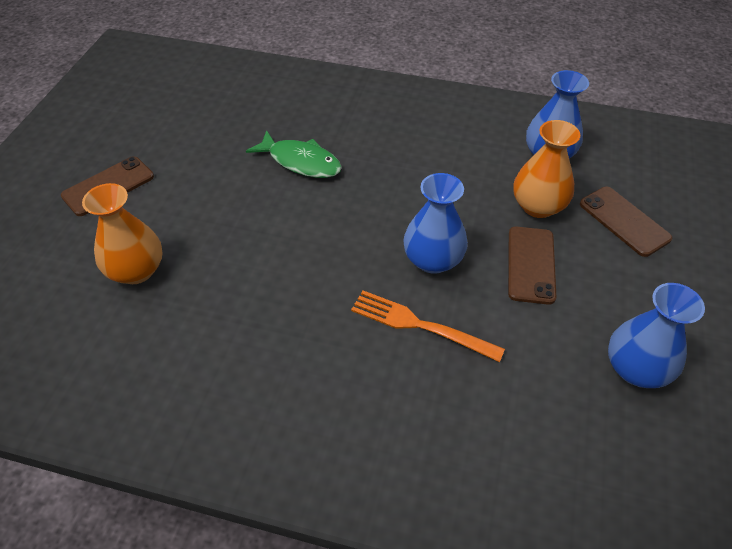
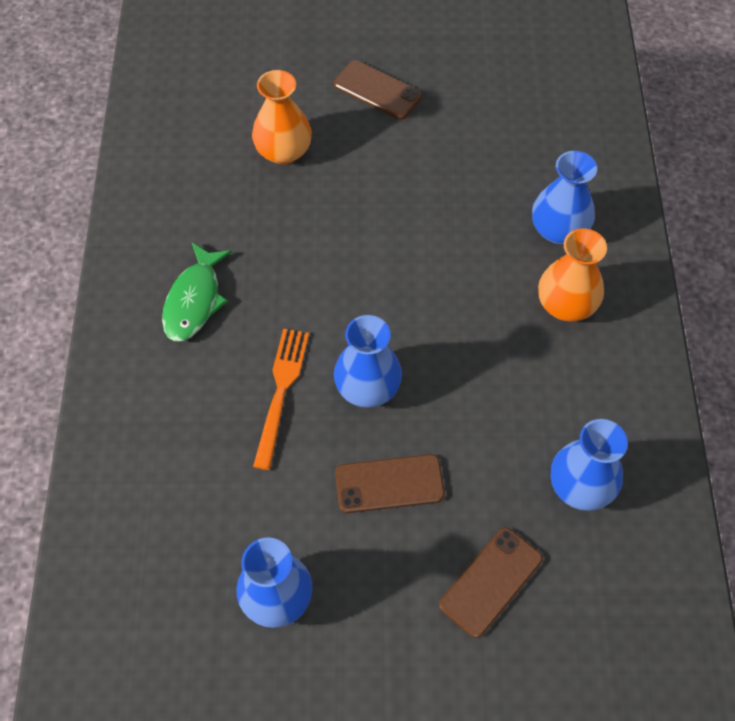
camera: 75 degrees right, 10 degrees up
(301, 162) = (470, 234): green fish -> green fish (194, 300)
(320, 113) = (558, 230): none -> blue vase
(538, 206) = (483, 482): orange vase -> orange vase (566, 305)

